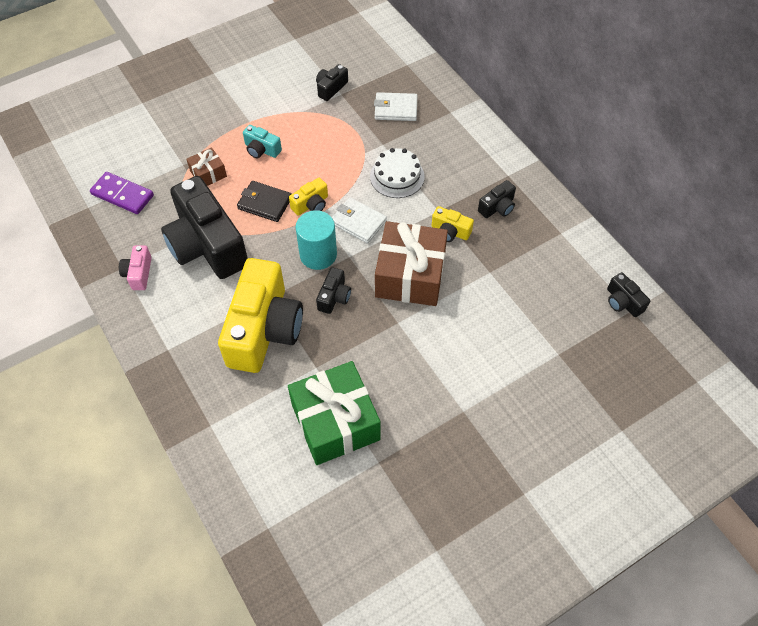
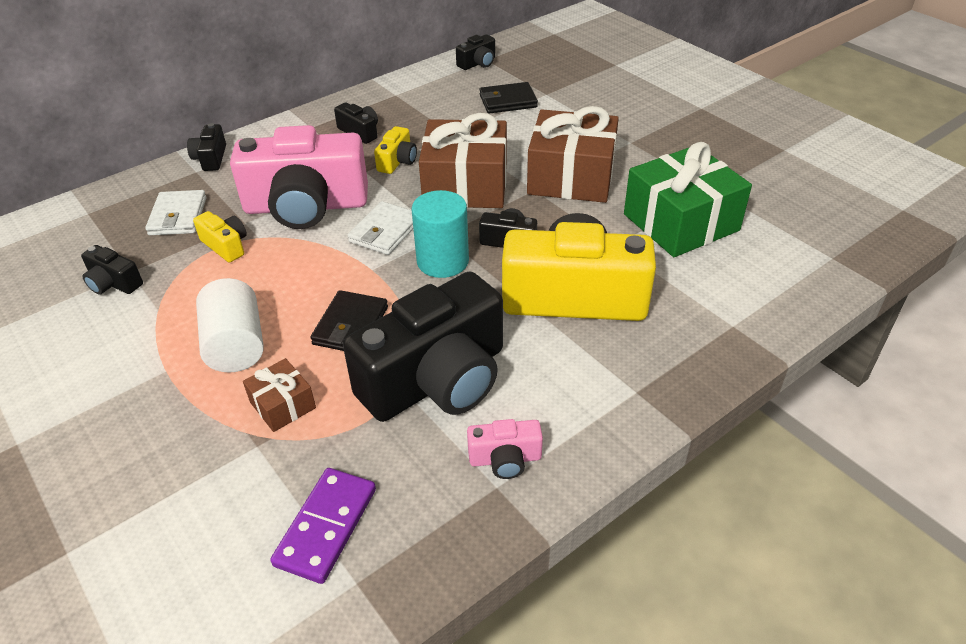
camera: 95 degrees left, 15 degrees down
(261, 149) = (236, 345): turquoise camera -> white cylinder
(311, 204) = (354, 277): yellow camera -> yellow camera (226, 246)
(397, 176) = (306, 206): white cake -> pink camera
(412, 352) = (571, 177): none -> brown gift
(467, 118) = (211, 158): none -> black camera
(544, 319) = (508, 101): none -> black wallet

